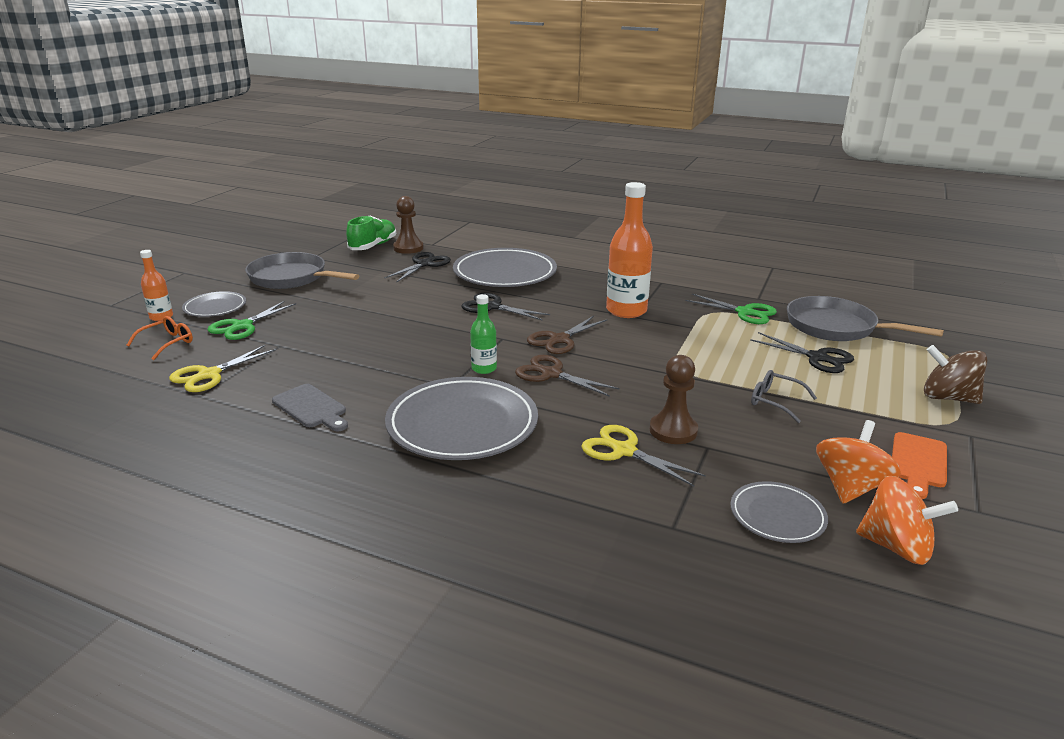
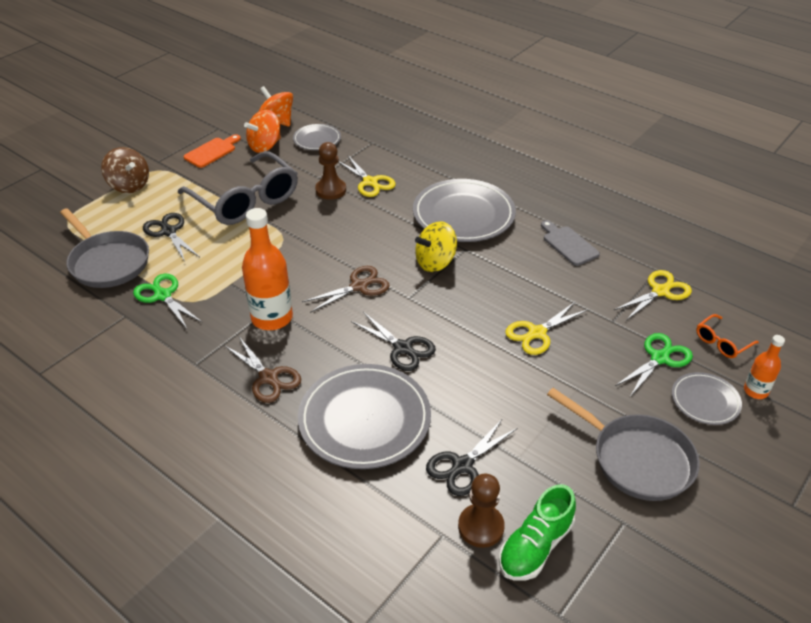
camera: 165 degrees left, 15 degrees up
(363, 329) = (537, 333): none -> yellow scissors
(484, 368) = (435, 262): green bottle -> yellow spinning top
(551, 374) = (385, 248): brown scissors -> brown scissors (268, 377)
(776, 402) = (245, 200): grey glasses -> grey glasses, size x2.37

